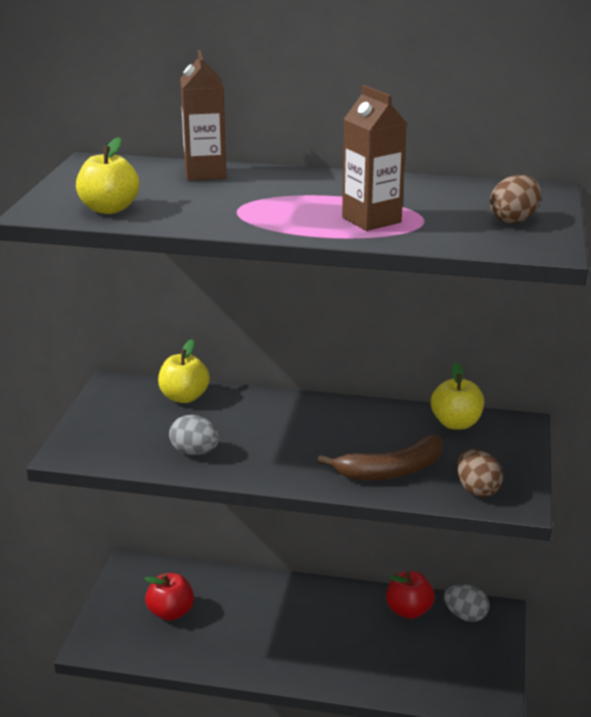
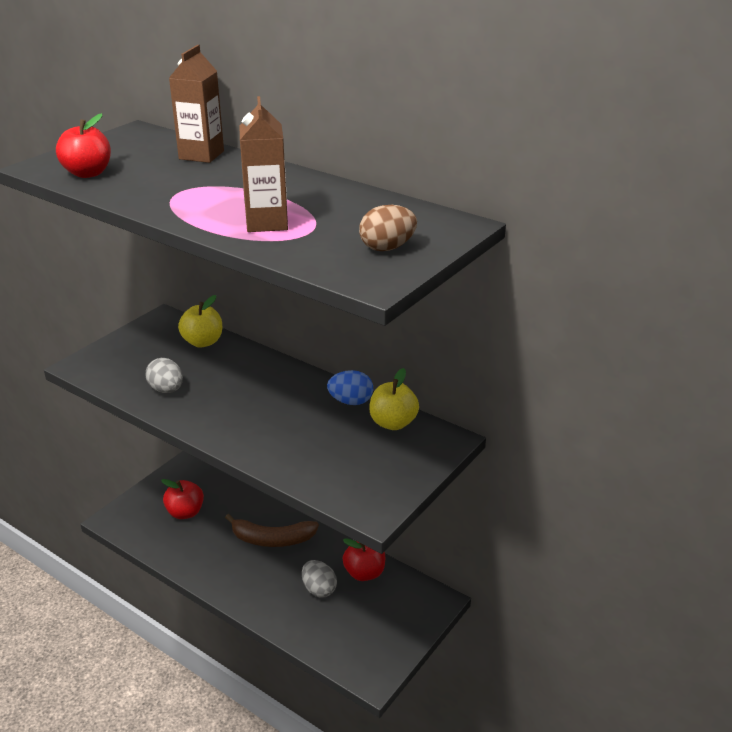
camera: 25 degrees right, 5 degrees up
(109, 209) = (88, 173): yellow apple -> red apple
(391, 470) = (298, 449): brown banana -> brown banana (272, 539)
(396, 415) = (351, 401): none -> blue egg
(465, 616) = (407, 593): grey egg -> grey egg (319, 589)
(477, 489) = (351, 488): brown egg -> none

